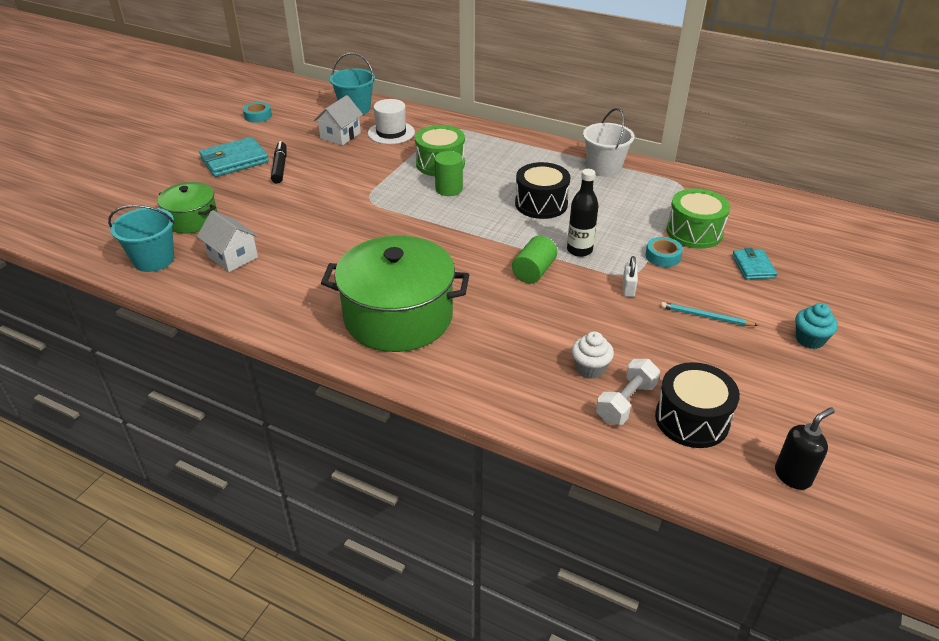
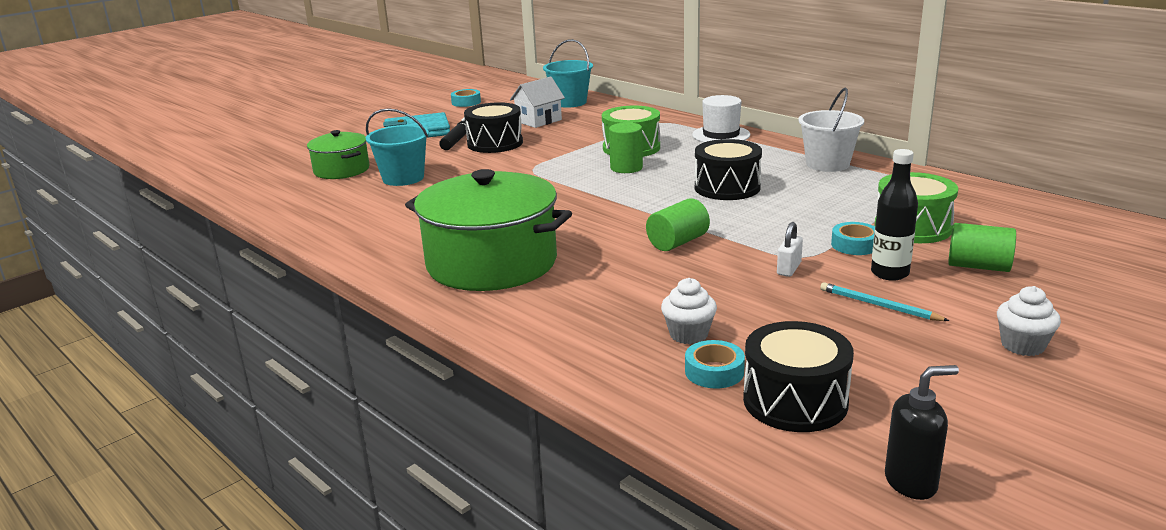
camera: 20 degrees right, 15 degrees down
(154, 260) = (281, 195): turquoise bucket -> turquoise bucket (403, 178)
(233, 257) = (358, 200): white house -> none
(317, 169) = (495, 143): none -> black drum
(391, 133) = (594, 121): white hat -> white hat (721, 135)
(579, 250) = (748, 230): black bottle -> black bottle (889, 273)
(625, 402) = (714, 372): white dumbbell -> turquoise tape
(753, 266) = (978, 266): turquoise wallet -> green cylinder
(809, 339) = (1022, 345): turquoise cupcake -> white cupcake

